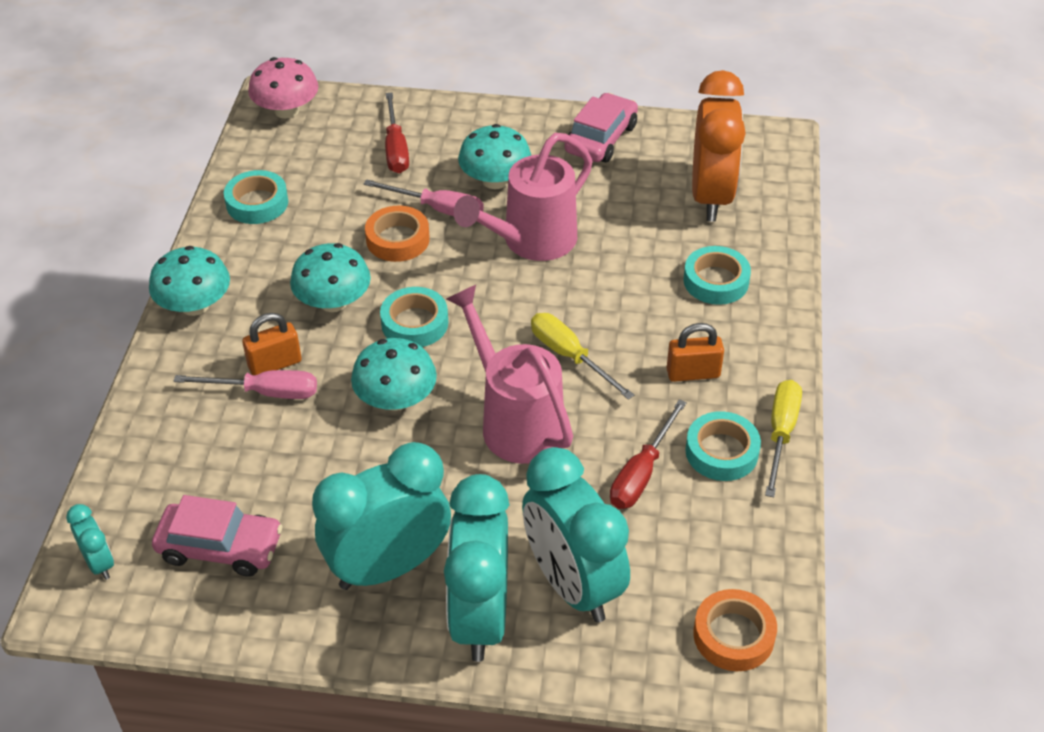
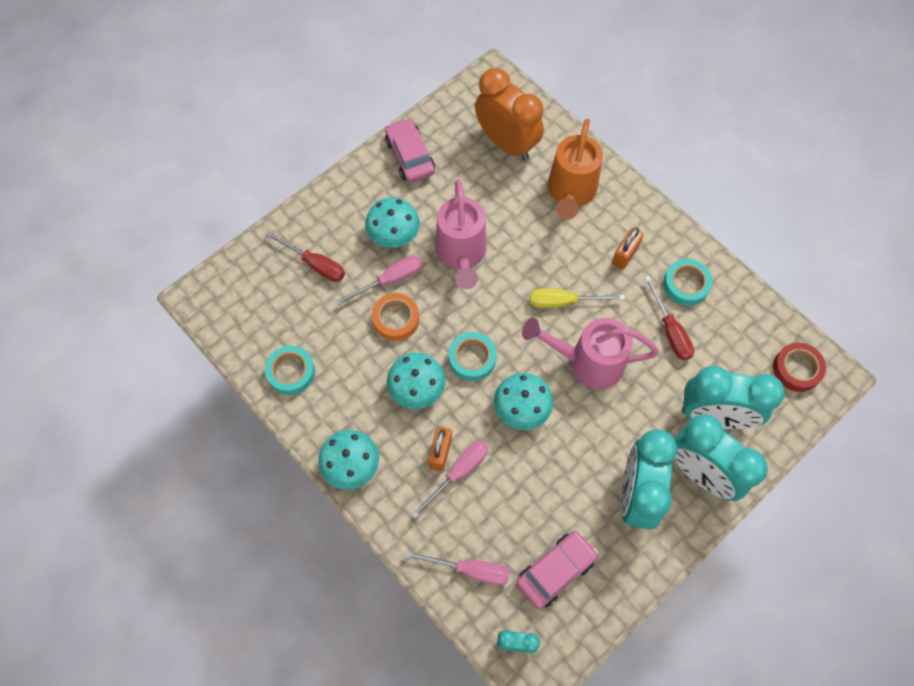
camera: 50 degrees left, 20 degrees up
(156, 469) = (470, 569): none -> pink screwdriver
(286, 110) = (218, 298): pink mushroom -> none
(716, 281) = (570, 192): turquoise tape -> orange watering can
(733, 635) = (796, 369): orange tape -> red tape
(781, 434) = (696, 250): yellow screwdriver -> none

